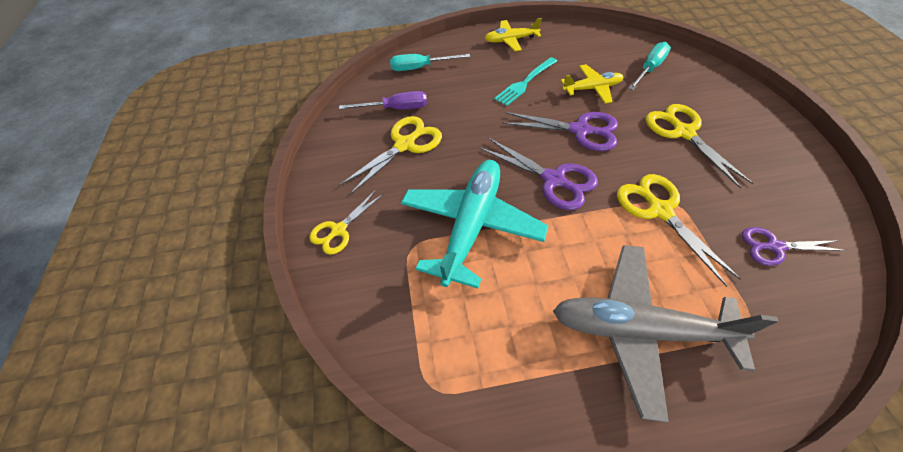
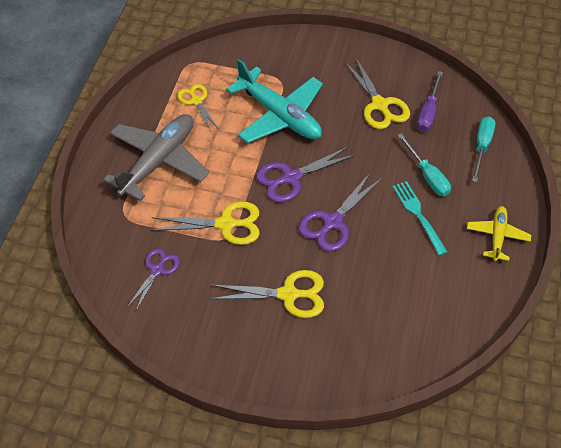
camera: 110 degrees right, 0 degrees up
(338, 230) = (316, 50): yellow scissors -> yellow scissors (196, 101)
(592, 88) = (382, 262): yellow plane -> none
(649, 69) = (387, 329): turquoise screwdriver -> turquoise screwdriver (427, 176)

